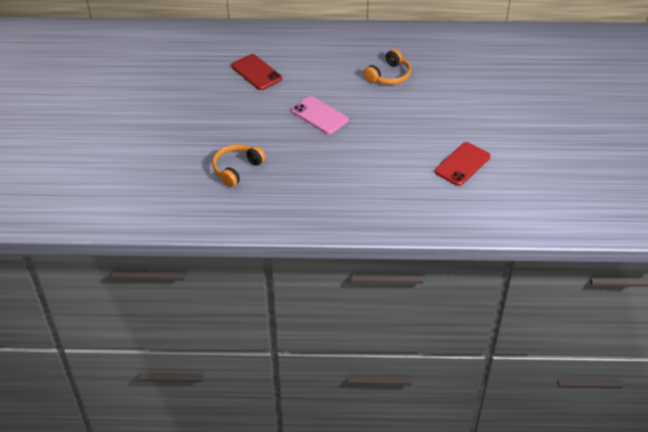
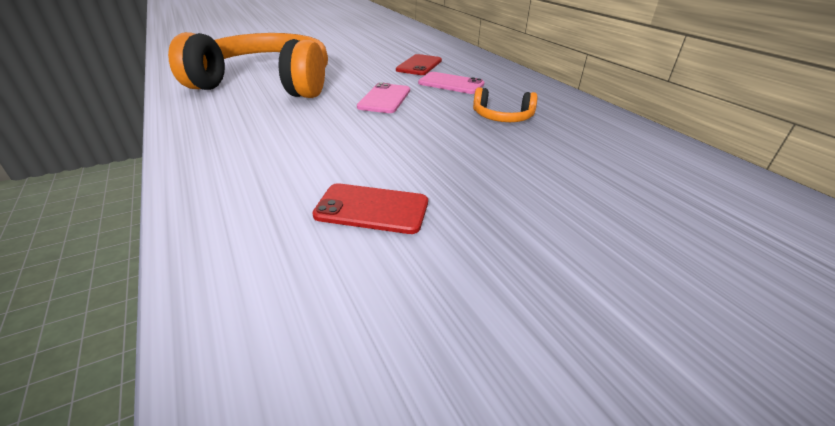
camera: 60 degrees right, 10 degrees down
(237, 169) = (266, 83): orange headphones -> orange headphones, size x2.46
(313, 72) = (451, 84): none -> pink phone

